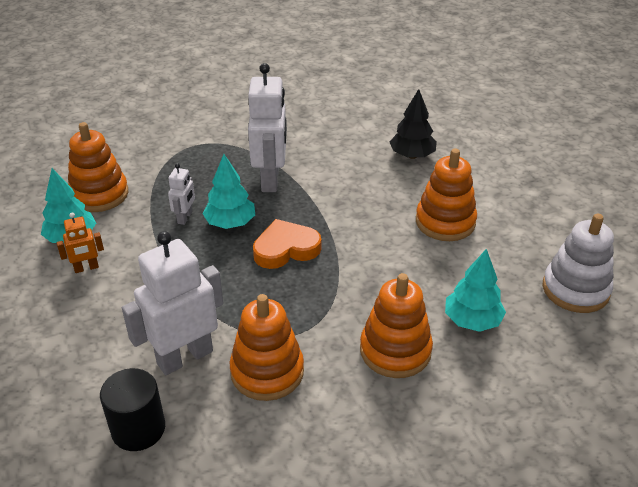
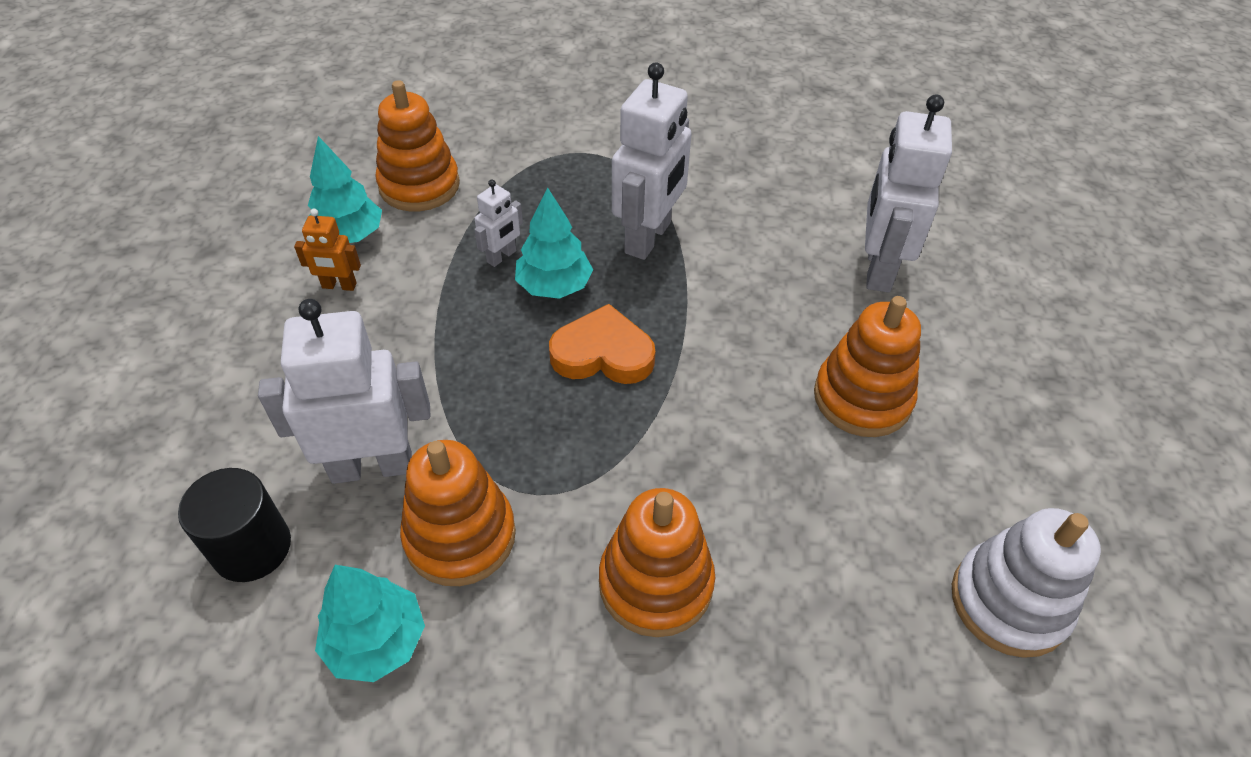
camera: 25 degrees right, 10 degrees up
(412, 155) = (877, 268): black tree -> white robot
(472, 320) = (803, 584): turquoise tree -> turquoise tree (376, 641)

